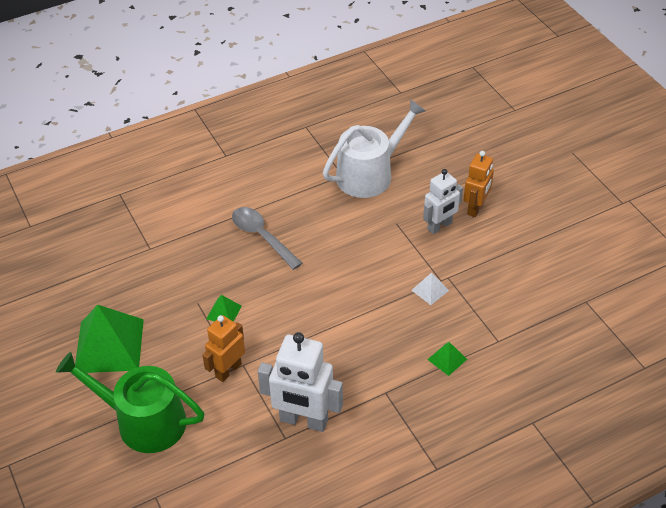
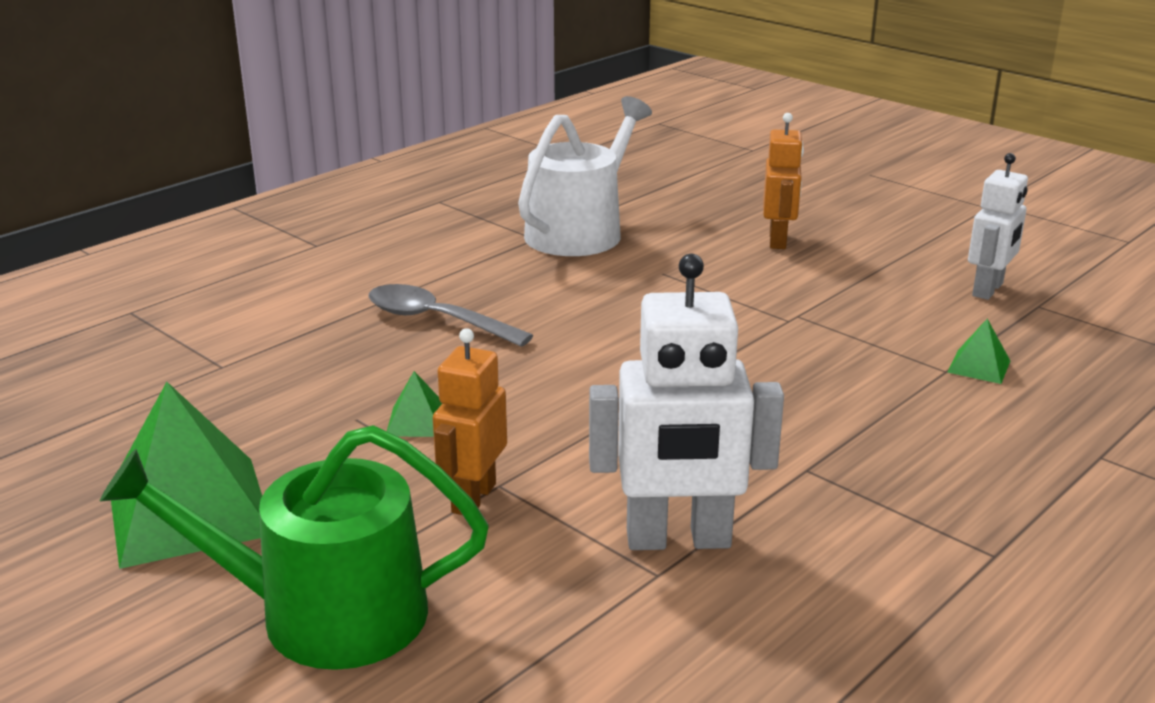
camera: 20 degrees left, 20 degrees down
(430, 290) = (780, 333): white pyramid -> none
(440, 226) = (737, 265): white robot -> white robot (988, 290)
(447, 359) = (881, 406): green pyramid -> green pyramid (979, 366)

